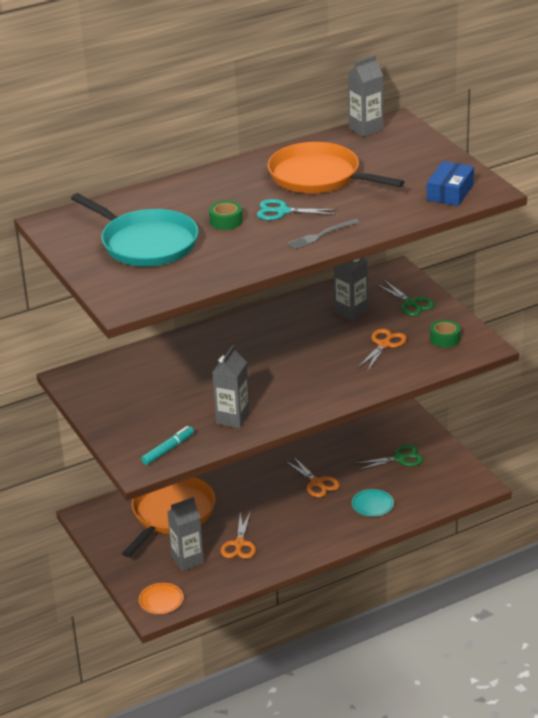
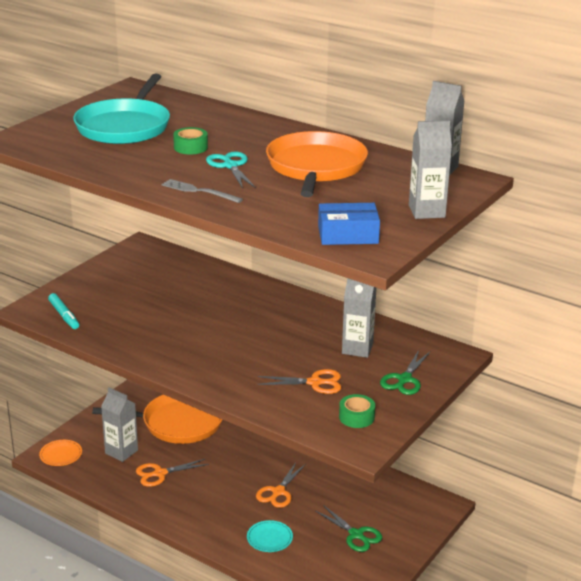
camera: 60 degrees right, 5 degrees down
(168, 449) = (64, 315): turquoise marker -> turquoise marker turned 45 degrees clockwise
(232, 419) = (130, 333): grey carton -> grey carton (426, 211)

